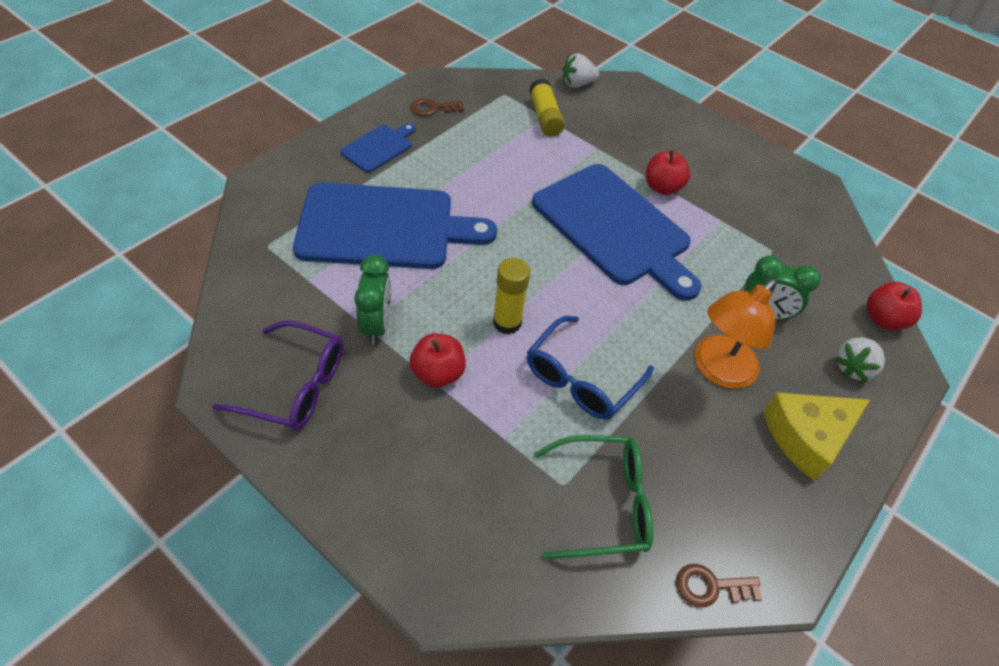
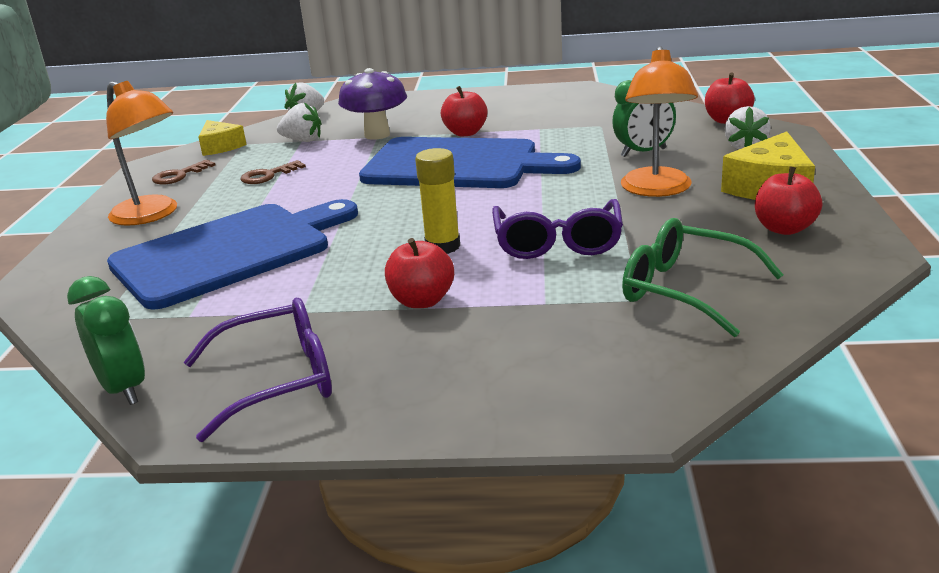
camera: 30 degrees left, 25 degrees down
(376, 325) = (312, 305): green clock -> green clock (123, 389)
(379, 147) = (152, 215): blue cutting board -> orange lamp
(487, 87) = (220, 146): none -> yellow cheese
(545, 117) = (303, 140): yellow glue stick -> white strawberry
(581, 379) = (557, 243): blue glasses -> purple glasses
(599, 145) = (377, 135): none -> purple mushroom
(603, 503) = (685, 290): green glasses -> green glasses turned 105 degrees counterclockwise
(711, 586) = (834, 283): brown key -> brown key (268, 175)
(754, 495) = (784, 228): none -> red apple

